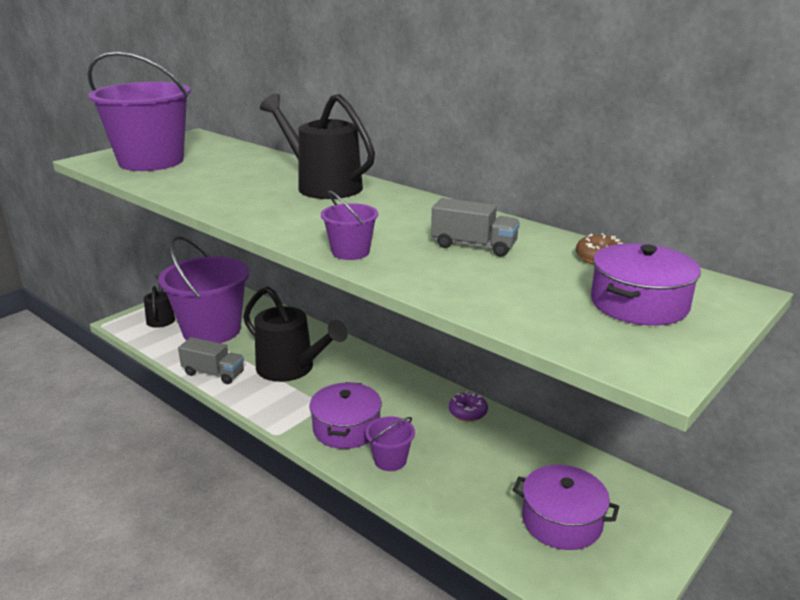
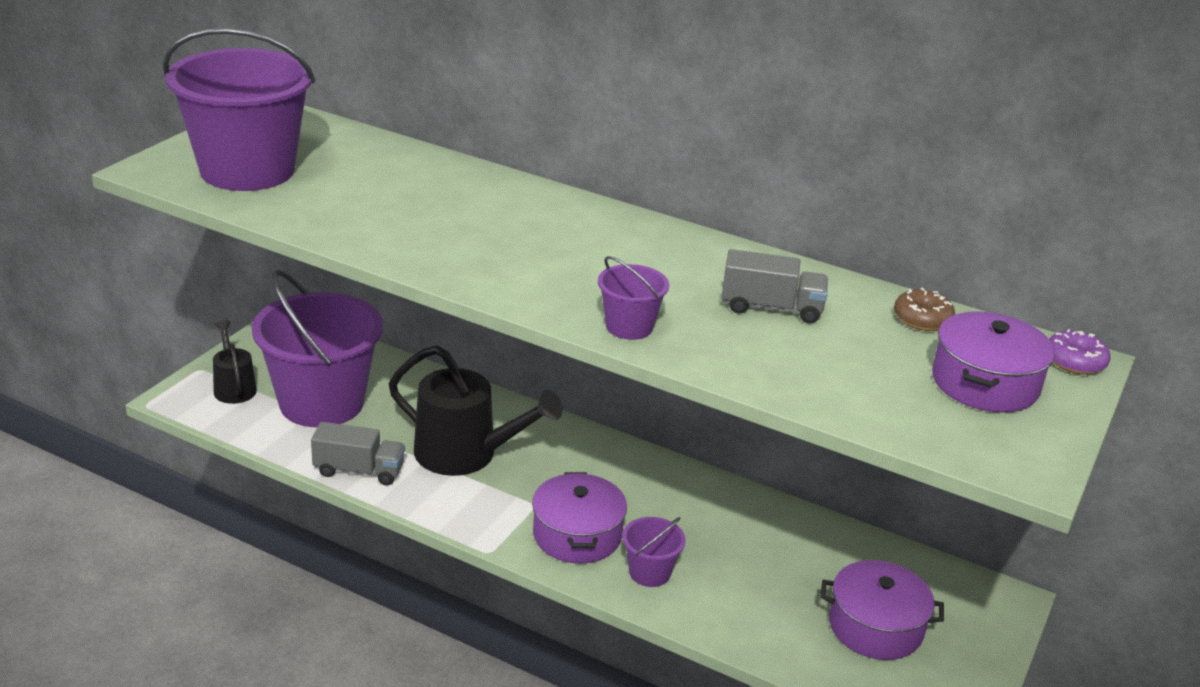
camera: 15 degrees left, 5 degrees up
(323, 186) = (527, 211): black watering can -> none
(467, 412) = (723, 498): purple donut -> purple donut (1074, 362)

